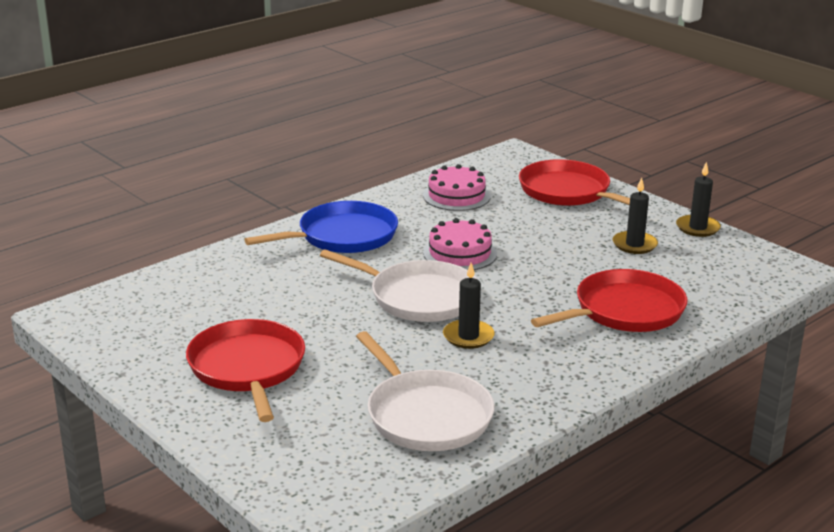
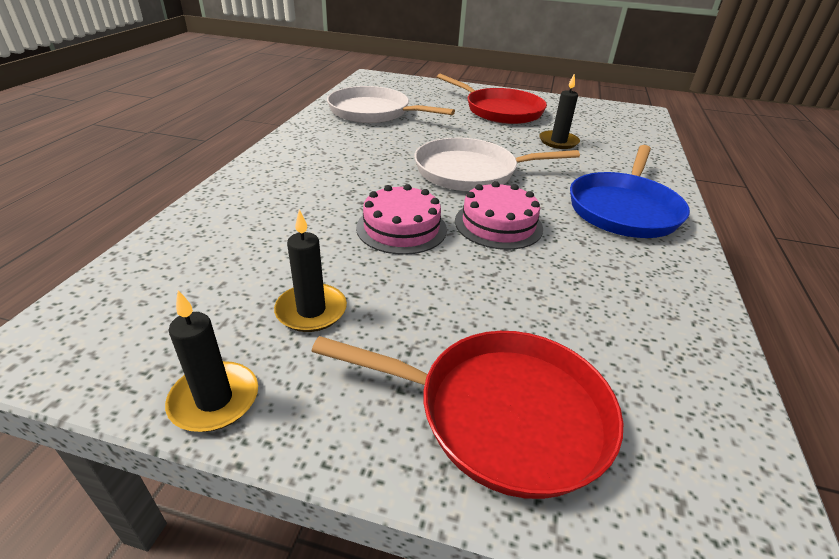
camera: 145 degrees right, 10 degrees up
(456, 196) = (631, 319): pink cake -> pink cake (401, 228)
(468, 336) = (397, 154): black candle -> black candle (558, 142)
(624, 311) = (280, 208): red pan -> none

